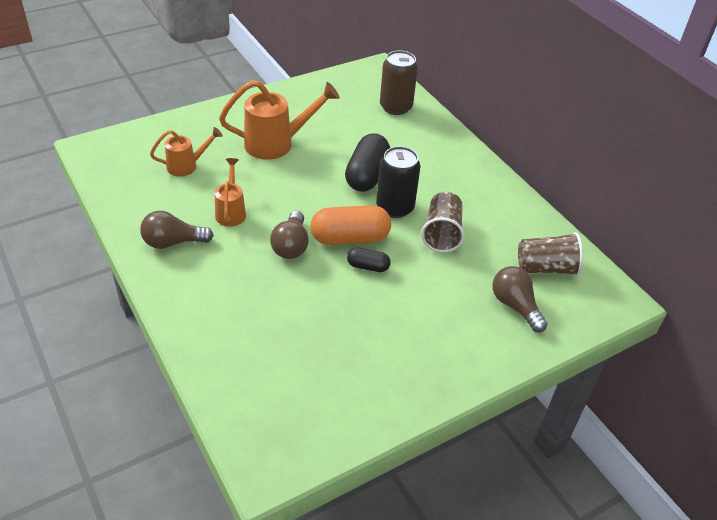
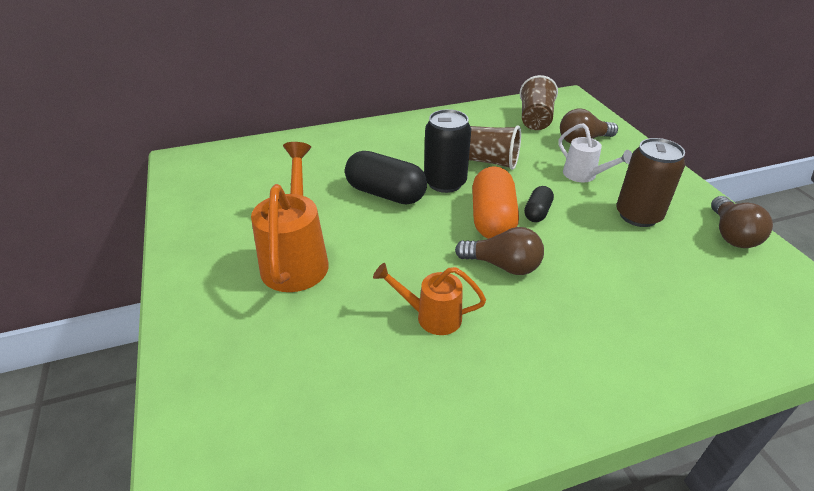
camera: 75 degrees left, 5 degrees down
(173, 242) = (492, 388): brown light bulb -> brown light bulb (731, 235)
(187, 166) = (311, 362): orange watering can -> none
(396, 107) = (268, 158): brown can -> brown can (638, 215)
(441, 303) = (584, 176): none -> white watering can

